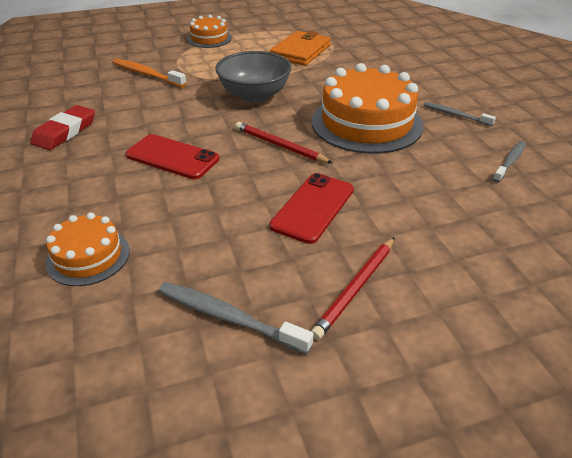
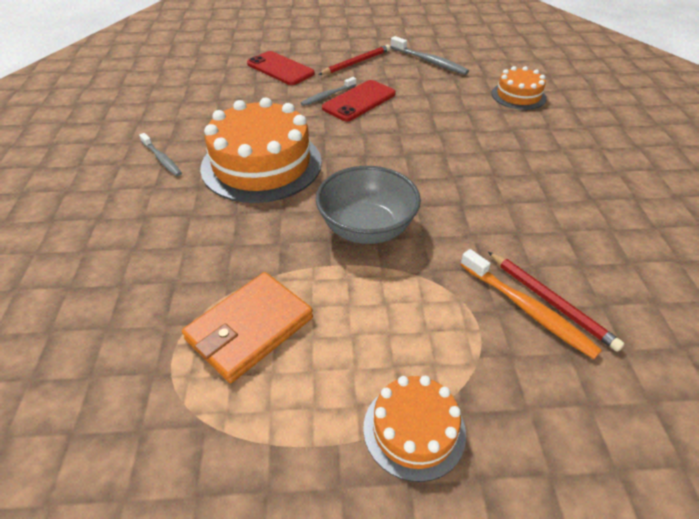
camera: 165 degrees left, 5 degrees up
(65, 132) = (598, 207): red eraser -> none
(172, 157) = (469, 157): red phone -> red phone (280, 69)
(280, 146) = (363, 153): red pencil -> red pencil (550, 301)
(510, 161) = (178, 109): grey toothbrush -> grey toothbrush (327, 96)

